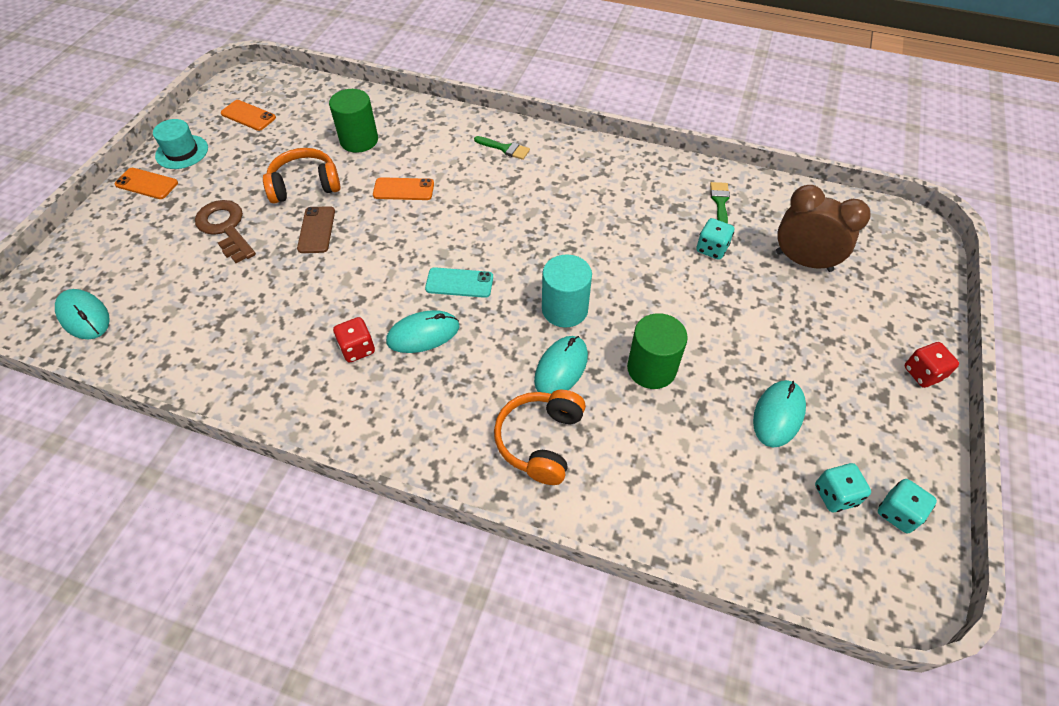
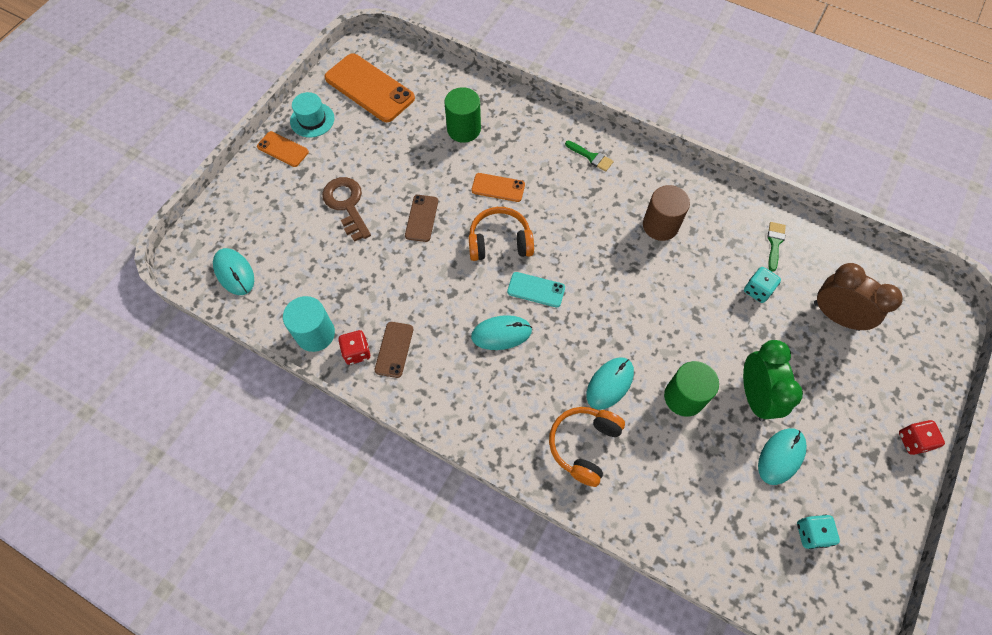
camera: 10 degrees right, 10 degrees up
(248, 116) = (369, 88): orange phone -> orange phone, size x1.91
(291, 370) = (394, 349): none -> brown phone
(305, 185) = (414, 171): orange headphones -> orange headphones (499, 242)
(357, 349) = (447, 338): red dice -> red dice (357, 352)
(564, 309) = (620, 329): turquoise cylinder -> turquoise cylinder (315, 334)
(592, 201) = (660, 225): none -> brown cylinder
(733, 355) = (755, 396): none -> green clock
(898, 513) = (858, 557): turquoise dice -> none

